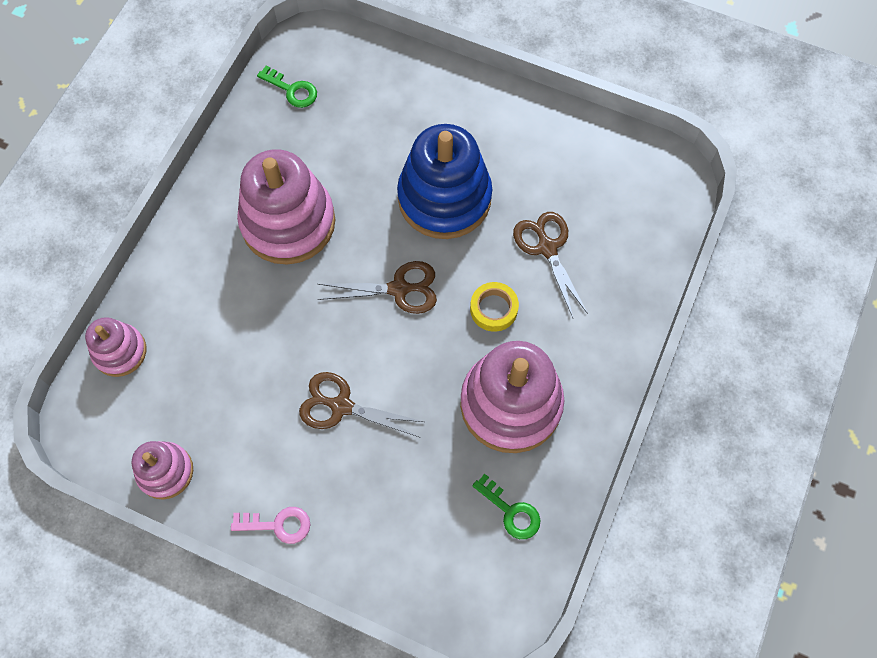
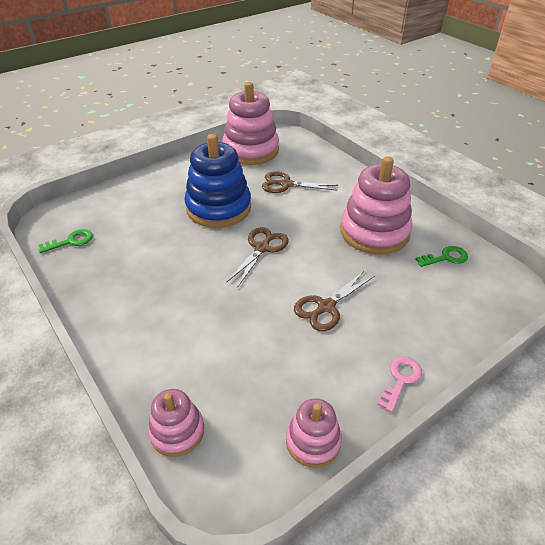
camera: 60 degrees left, 25 degrees down
(288, 222) = (165, 280): pink stacking toy -> pink stacking toy (251, 150)
(493, 309) = (308, 216): yellow tape -> none

